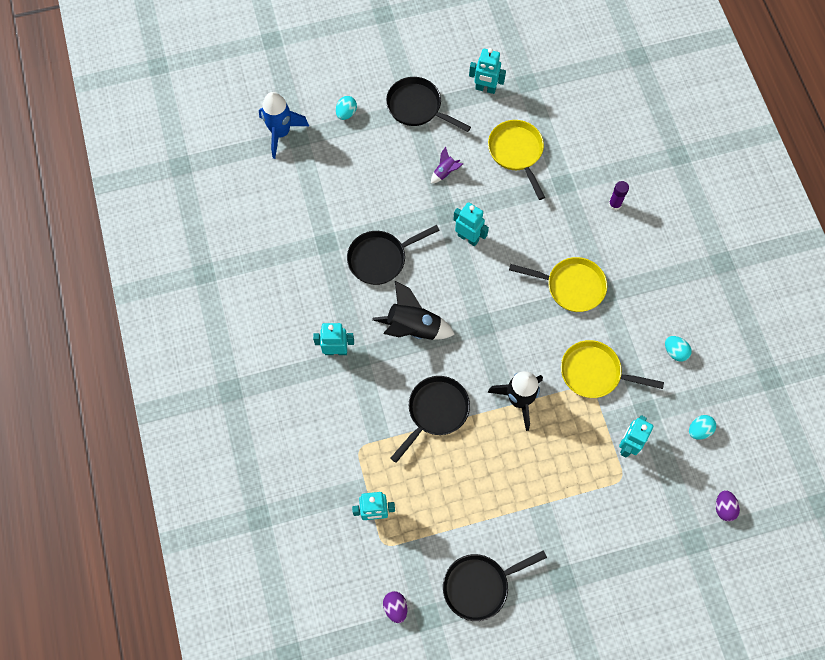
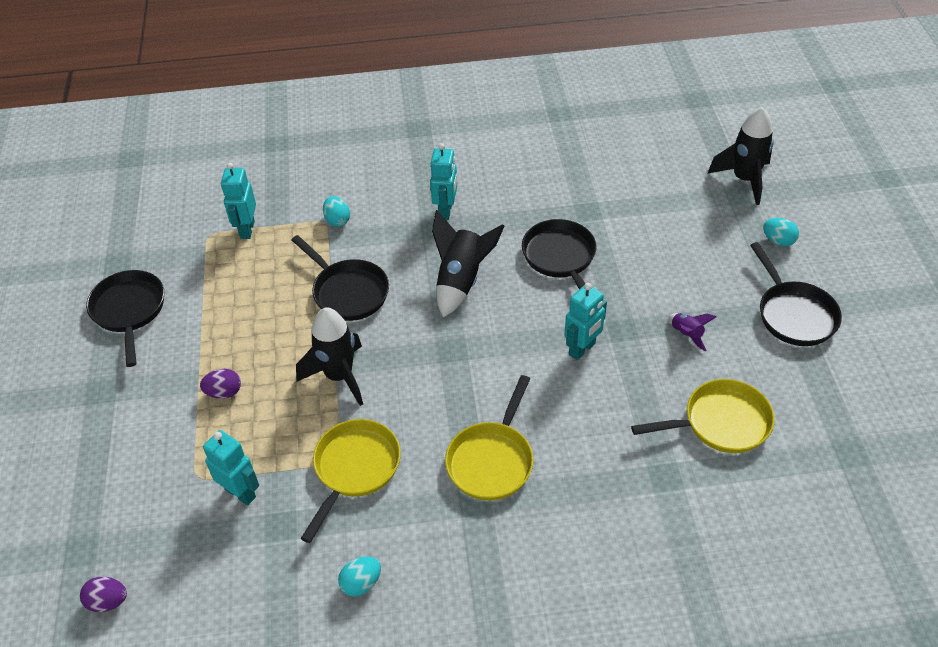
camera: 100 degrees right, 20 degrees down
(281, 133) = (744, 180): blue rocket -> black rocket
(395, 607) = (140, 238): purple egg -> purple egg (224, 392)
(417, 107) = (794, 314): black pan -> black pan turned 120 degrees clockwise
(485, 89) = (833, 397): turquoise robot -> none
(614, 204) = (625, 542): purple glue stick -> none
(699, 430) = (231, 592): turquoise egg -> turquoise egg (337, 220)

